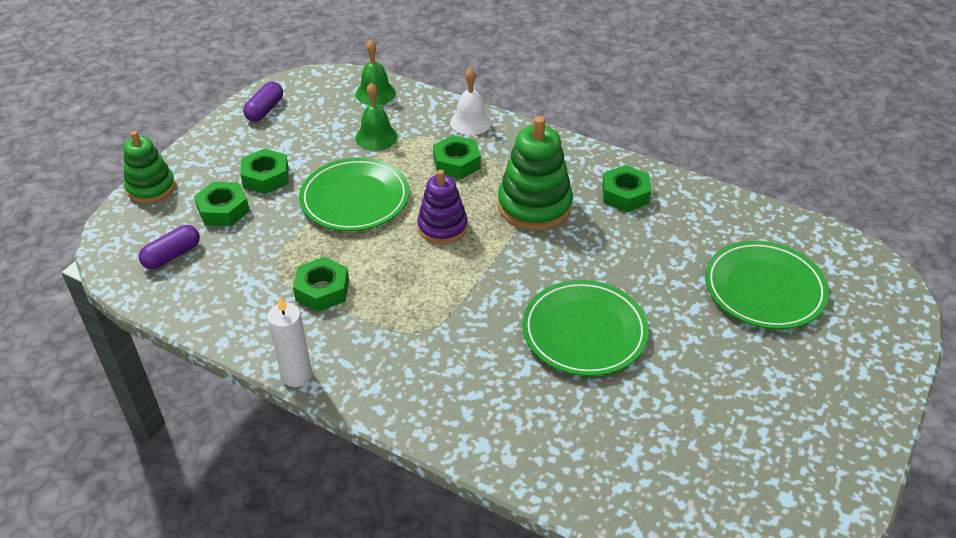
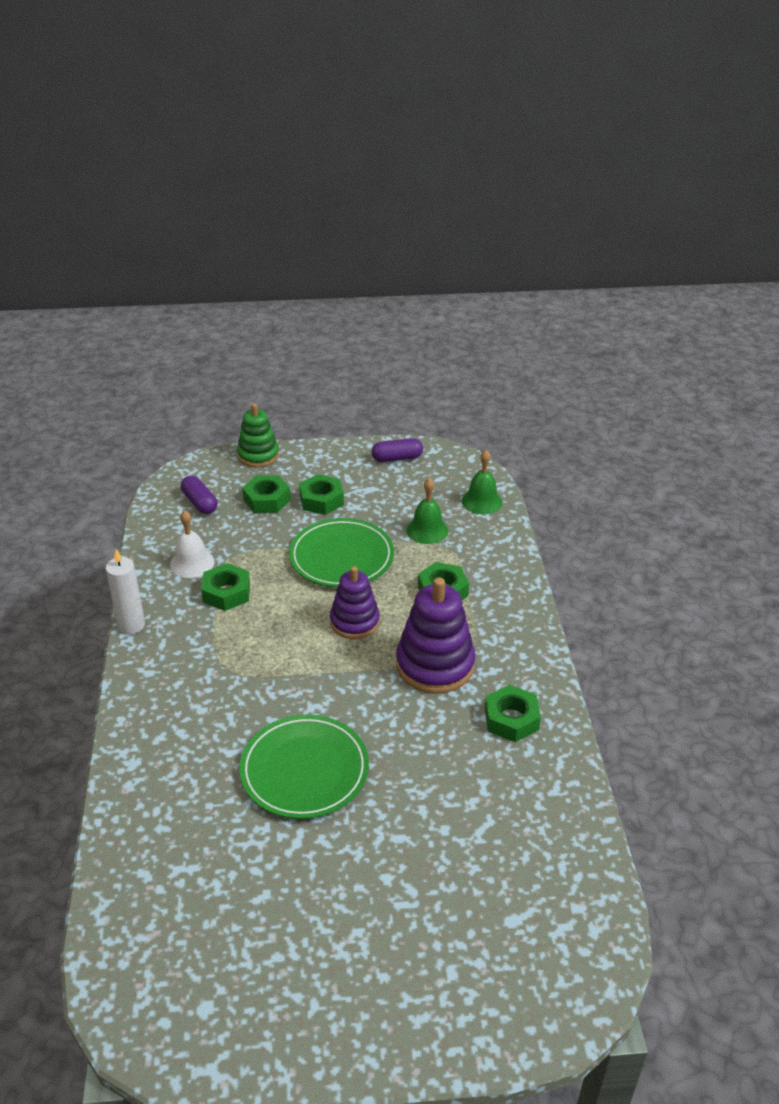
camera: 55 degrees right, 5 degrees down
(172, 255) = (200, 503): purple capsule -> purple capsule turned 45 degrees clockwise
(470, 122) = (505, 573): white bell -> white bell (192, 563)
(534, 206) = (435, 665): green stacking toy -> purple stacking toy
(764, 289) = (473, 884): green plate -> none

